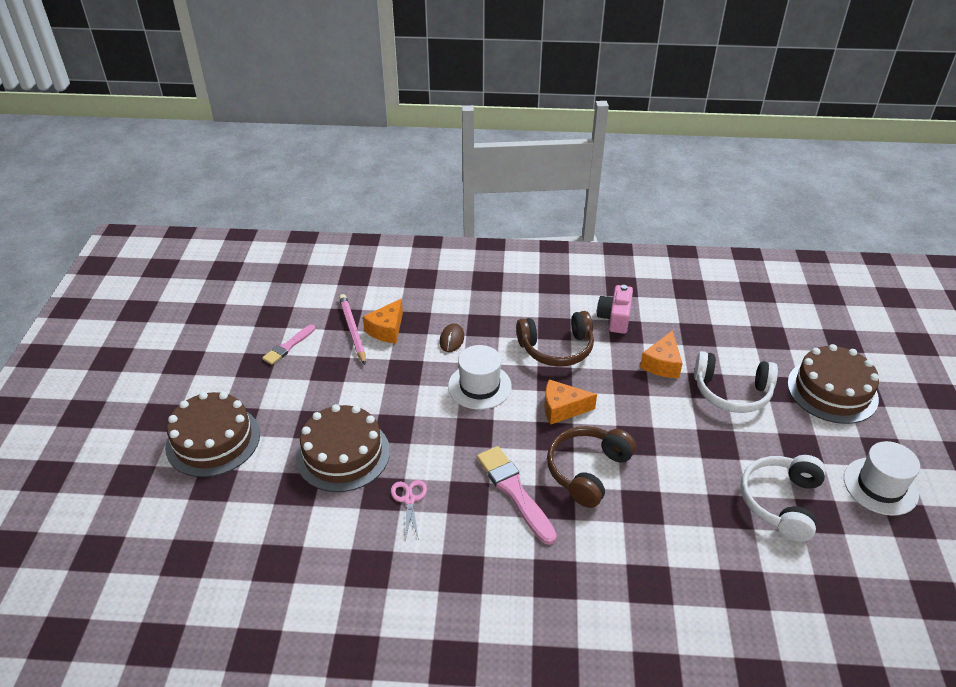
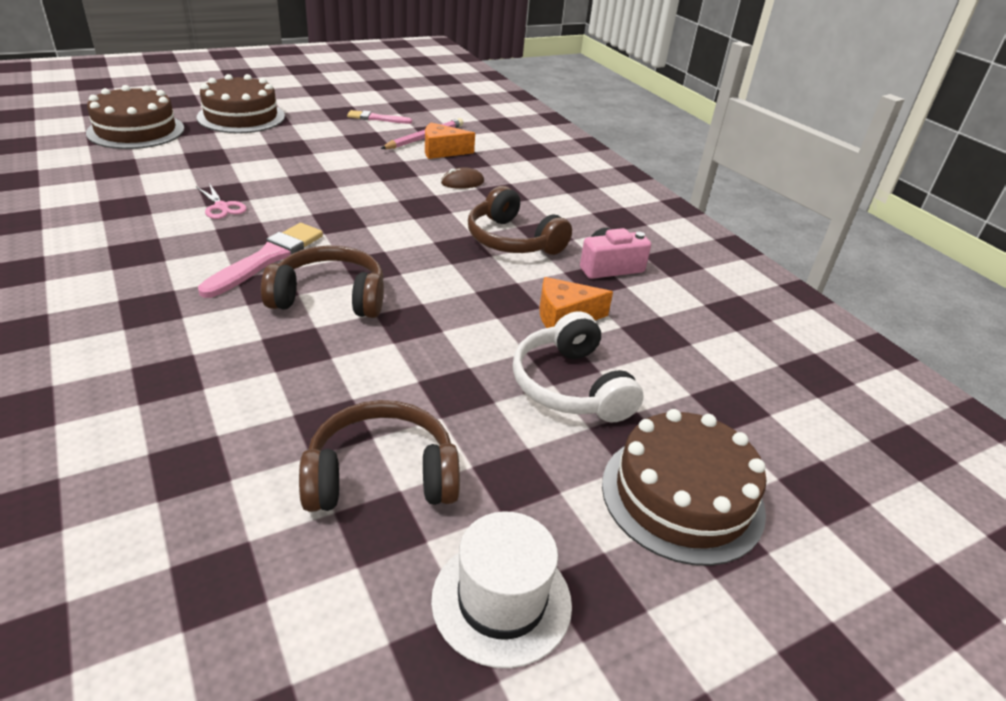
camera: 55 degrees right, 5 degrees down
(343, 454) = (261, 166): brown cake -> brown cake (136, 131)
(409, 500) = (221, 207): pink scissors -> pink scissors turned 90 degrees clockwise
(479, 386) = (408, 209): white hat -> none
(562, 409) = (417, 262): orange cheese -> none
(780, 502) = (381, 475): white headphones -> brown headphones

